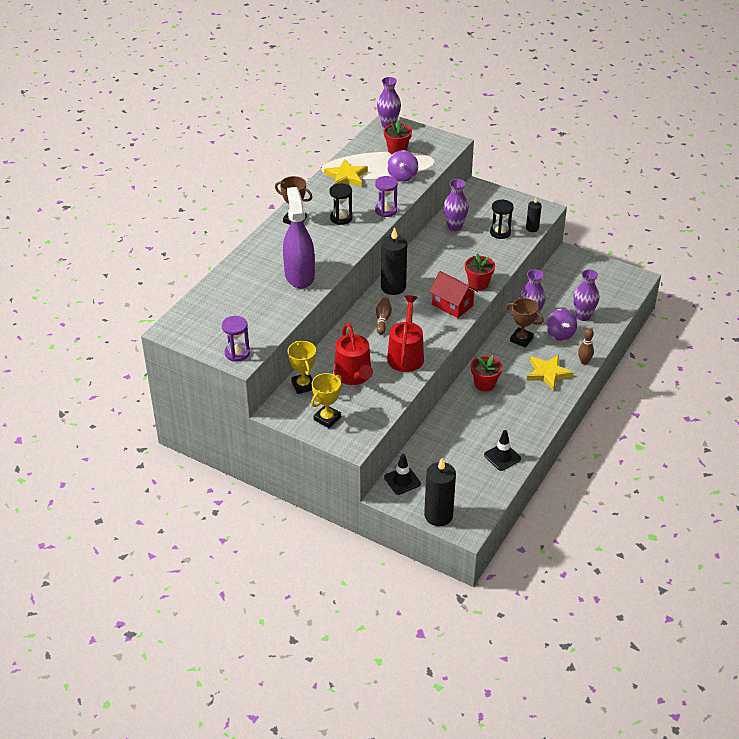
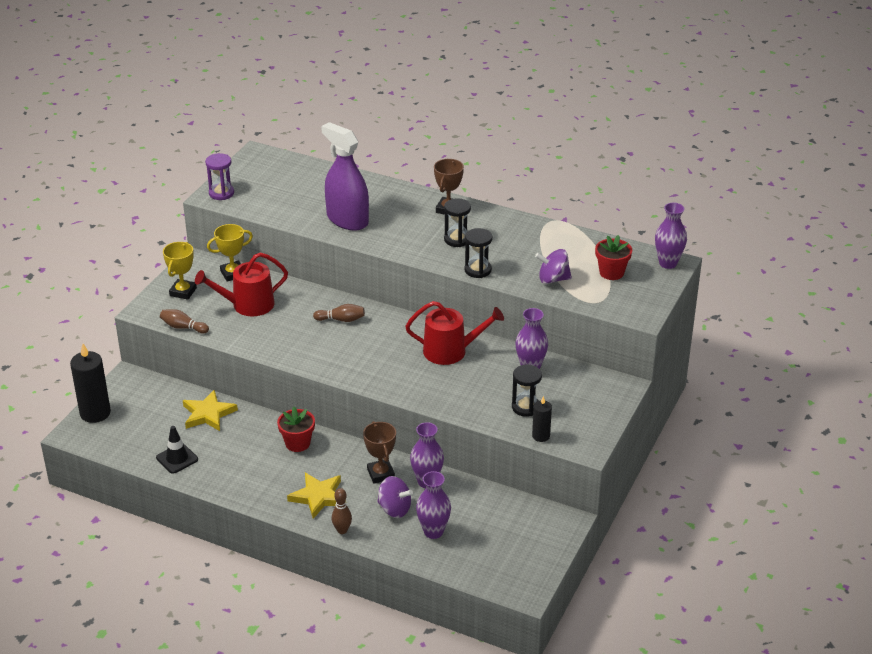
camera: 85 degrees right, 5 degrees down
(299, 275) = (347, 219): purple spray bottle -> purple spray bottle turned 120 degrees counterclockwise
(327, 418) = (183, 292): yellow trophy -> yellow trophy turned 75 degrees clockwise
(346, 176) = (542, 238): yellow star -> yellow star (208, 414)
(383, 417) = (183, 327): none -> brown bowling pin
(386, 210) = (478, 270): purple hourglass -> black hourglass
(393, 287) = (401, 324): black candle -> none
(402, 480) = (147, 386): black traffic cone -> none
(406, 355) = (281, 339): red watering can -> red watering can (450, 351)
(452, 305) = (372, 370): red house -> none
(478, 283) = (415, 390): red flower pot -> none
(521, 339) = (380, 474): brown trophy -> brown trophy turned 45 degrees counterclockwise
(560, 334) = (394, 509): purple spinning top -> purple spinning top turned 135 degrees counterclockwise

